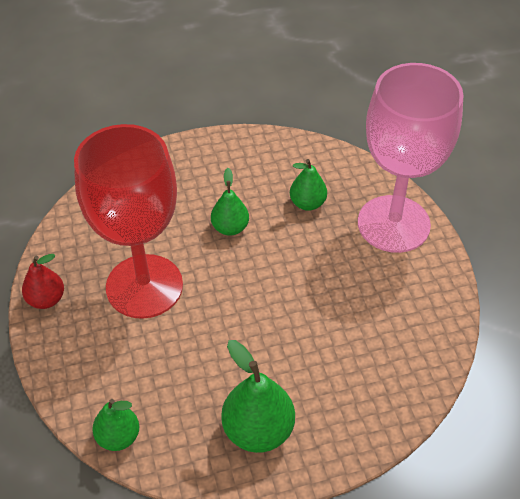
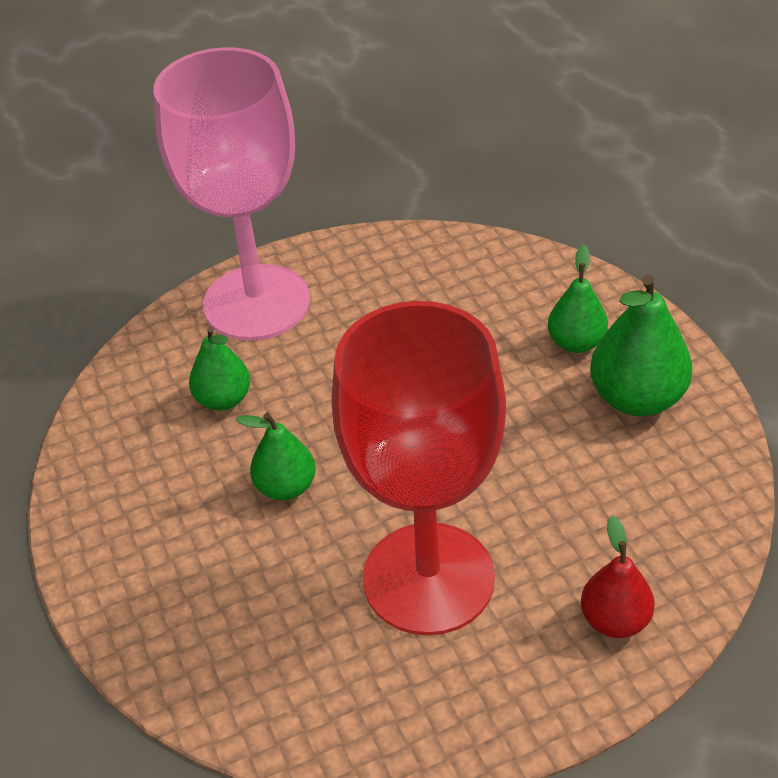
camera: 95 degrees left, 5 degrees down
(46, 299) = (488, 720): red pear -> red pear (615, 620)
(118, 437) = (706, 548): green pear -> green pear (576, 342)

